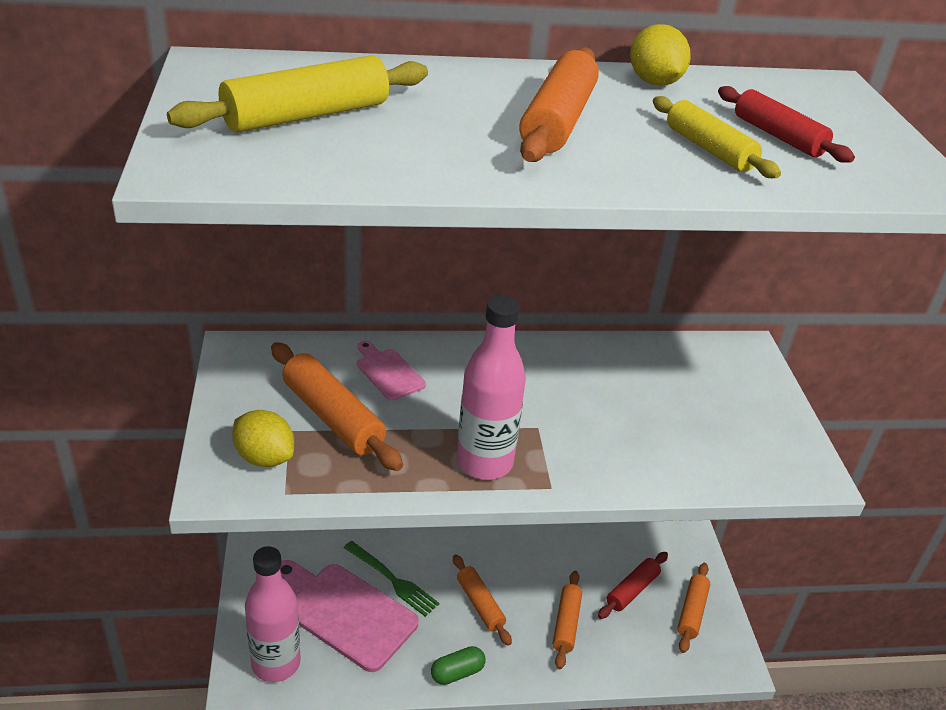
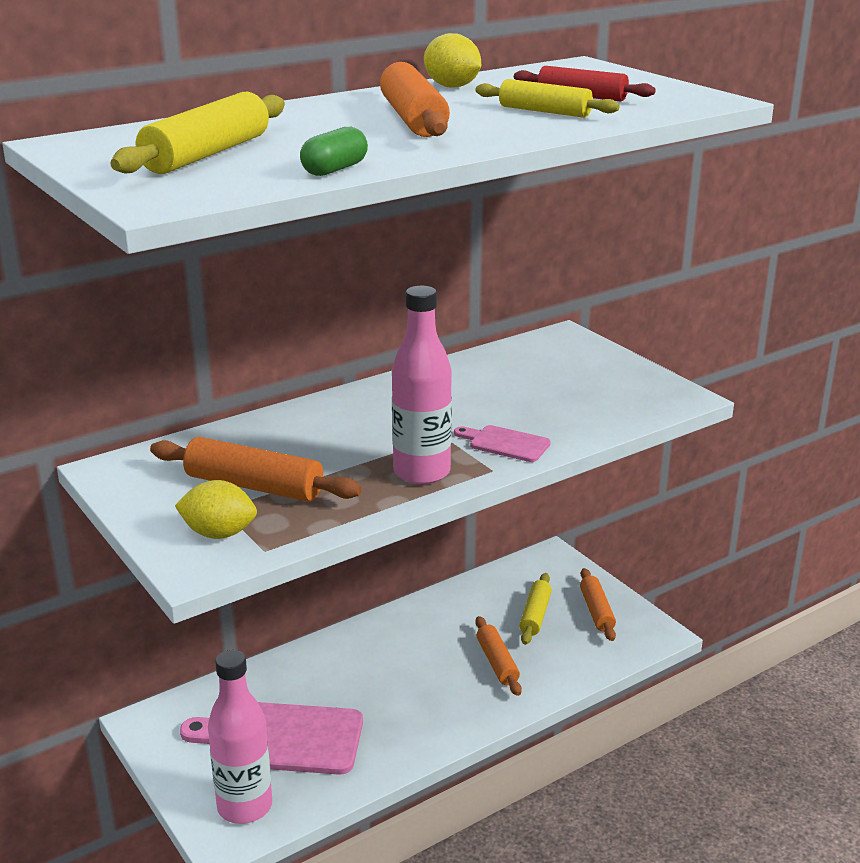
camera: 25 degrees left, 10 degrees down
(388, 372) = (273, 441): pink cutting board -> pink cutting board (505, 443)
(393, 580) = (310, 694): green fork -> none
(457, 672) = (427, 739): green capsule -> green capsule (334, 169)
(480, 604) = (408, 679): orange rolling pin -> none
(632, 590) = (535, 615): red rolling pin -> yellow rolling pin

